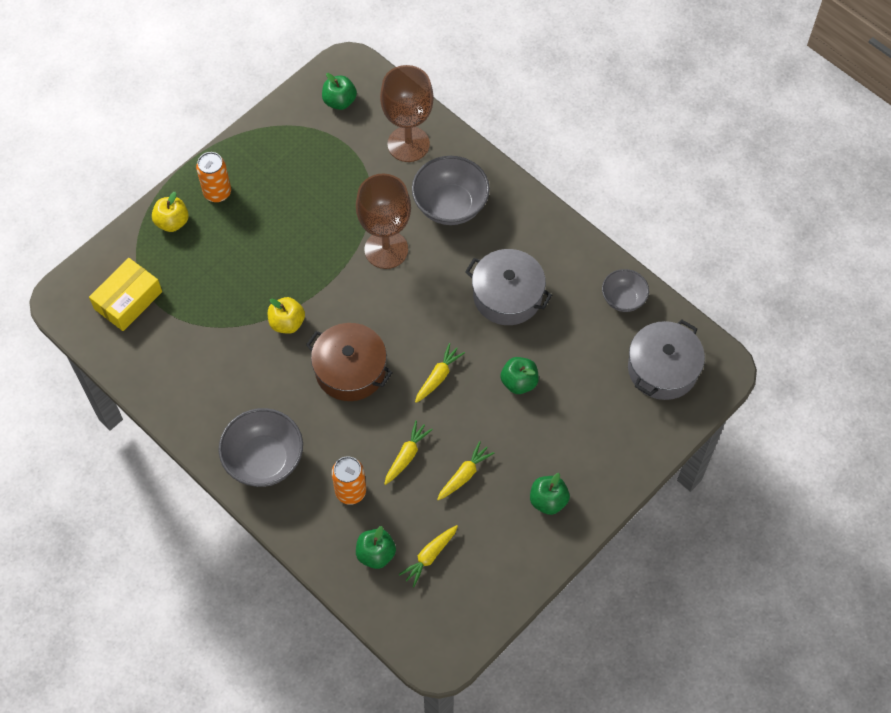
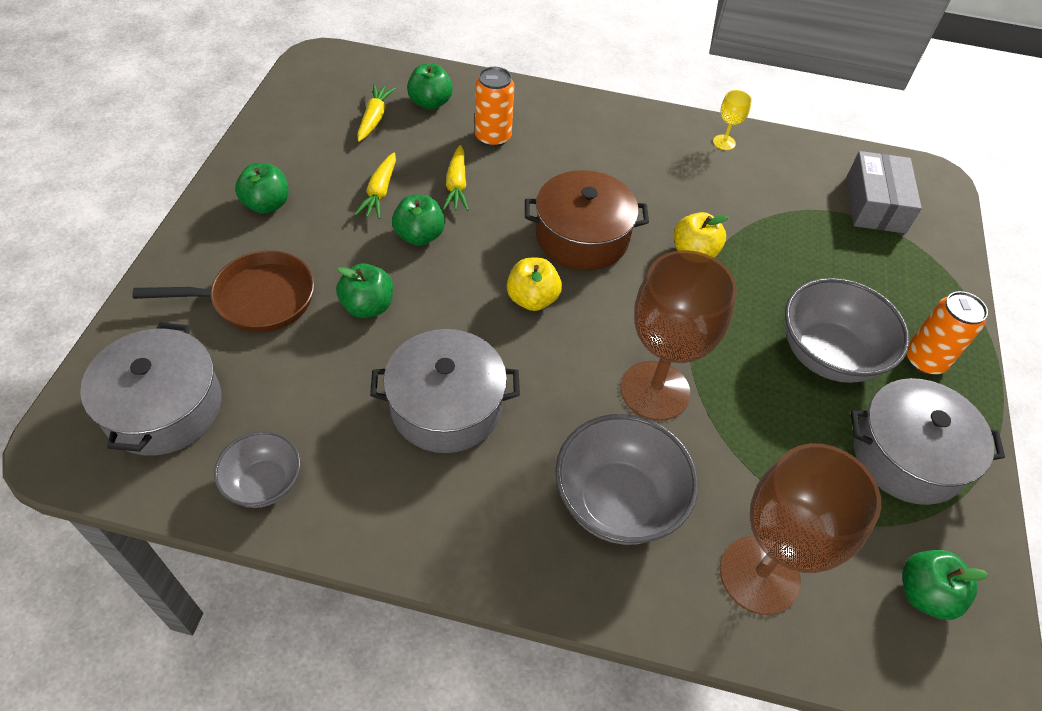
camera: 145 degrees right, 10 degrees down
(128, 300) = (875, 204): yellow box -> grey box
(172, 222) = (929, 301): yellow apple -> yellow apple (532, 299)
(180, 403) = (724, 142): none -> yellow goblet
(264, 460) = (599, 130): grey bowl -> grey bowl (828, 355)
(283, 154) = (907, 455): none -> grey pot
(438, 377) = (474, 271): yellow carrot -> none
(457, 422) = (419, 236): none -> green apple
(584, 420) = (257, 299): none -> brown pan

